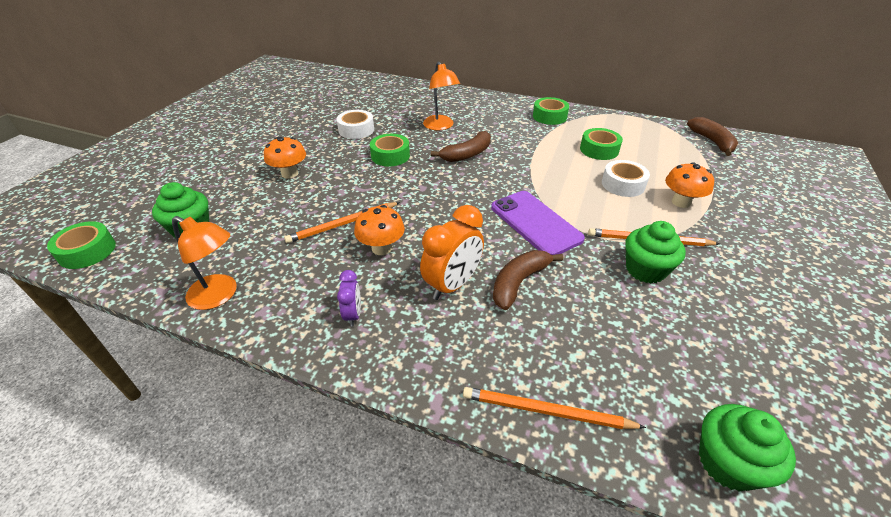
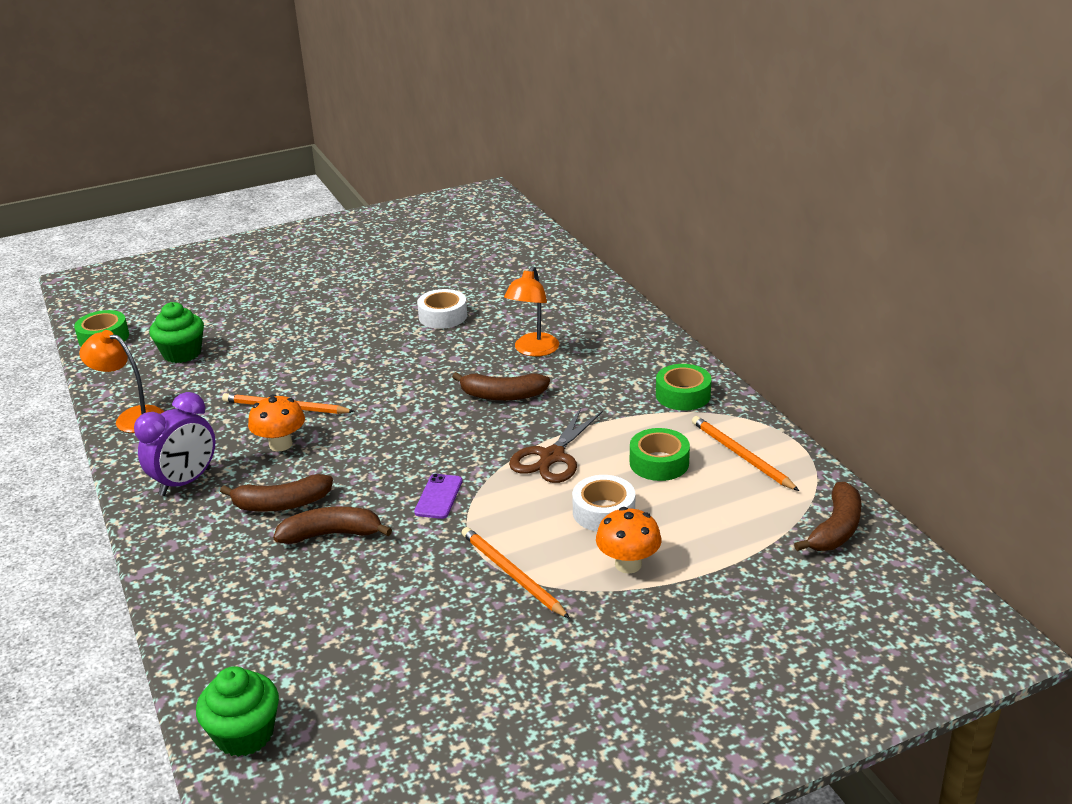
camera: 45 degrees right, 10 degrees down
(220, 295) = (131, 417): orange lamp -> orange lamp turned 135 degrees clockwise
(290, 173) = (316, 337): orange mushroom -> none
(353, 314) = (185, 482): purple clock -> purple clock, size x1.85
(390, 156) = (427, 361): green tape -> none
(452, 285) = (282, 504): orange clock -> brown banana
(535, 223) = (438, 497): purple phone -> purple phone, size x0.54
(546, 411) = (195, 622): orange pencil -> orange pencil (741, 455)
(549, 171) = (552, 457): none -> brown scissors
(645, 270) = (455, 593): green cupcake -> none

